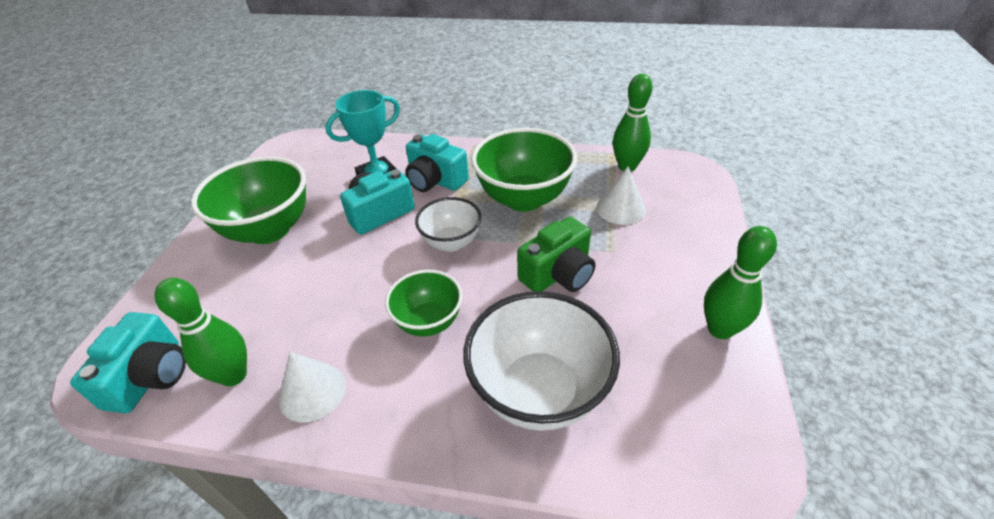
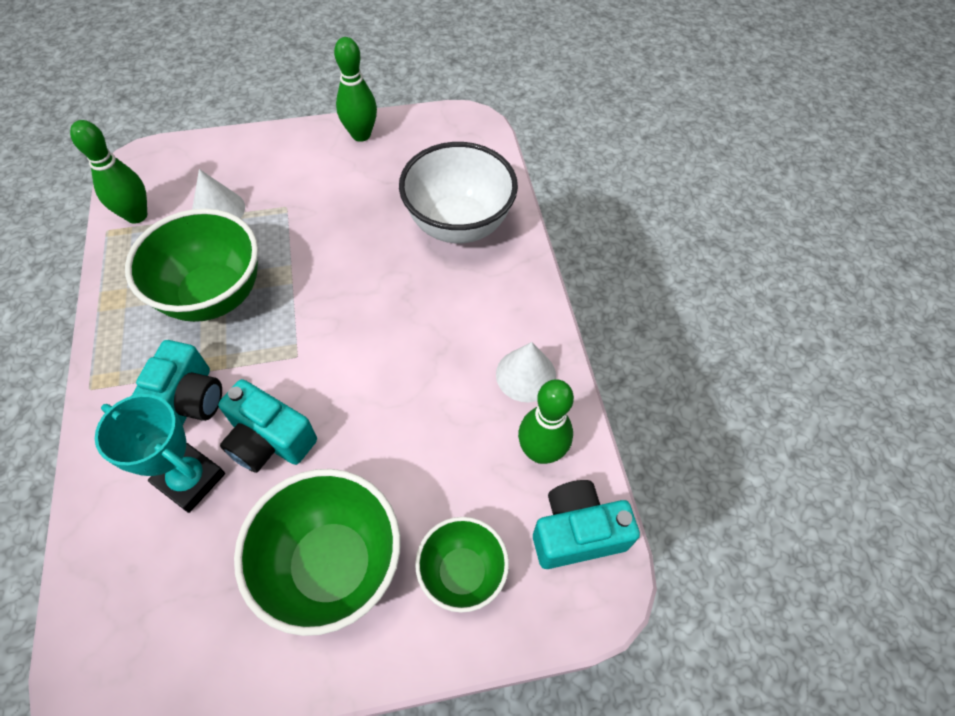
camera: 115 degrees left, 15 degrees up
(429, 322) = (420, 319): green bowl -> green bowl (462, 573)
(451, 242) = (306, 340): white bowl -> none
(558, 274) = (329, 239): green camera -> none

